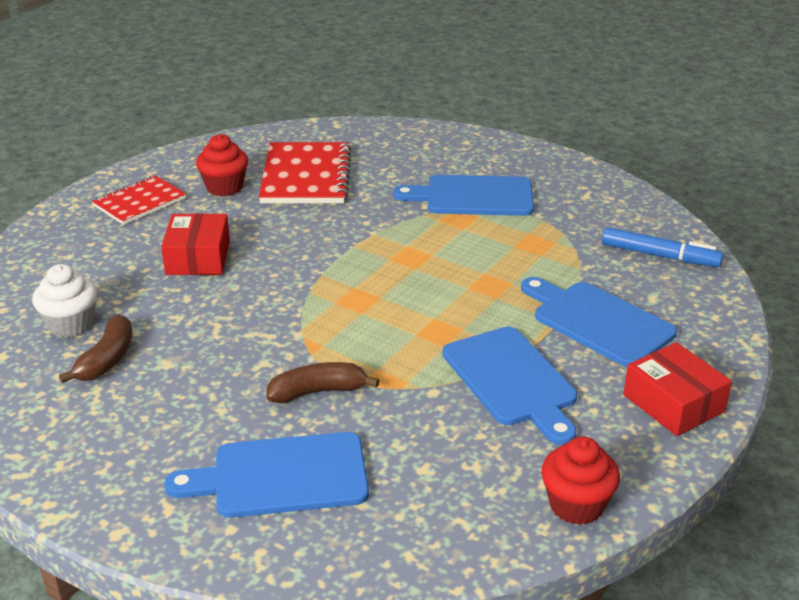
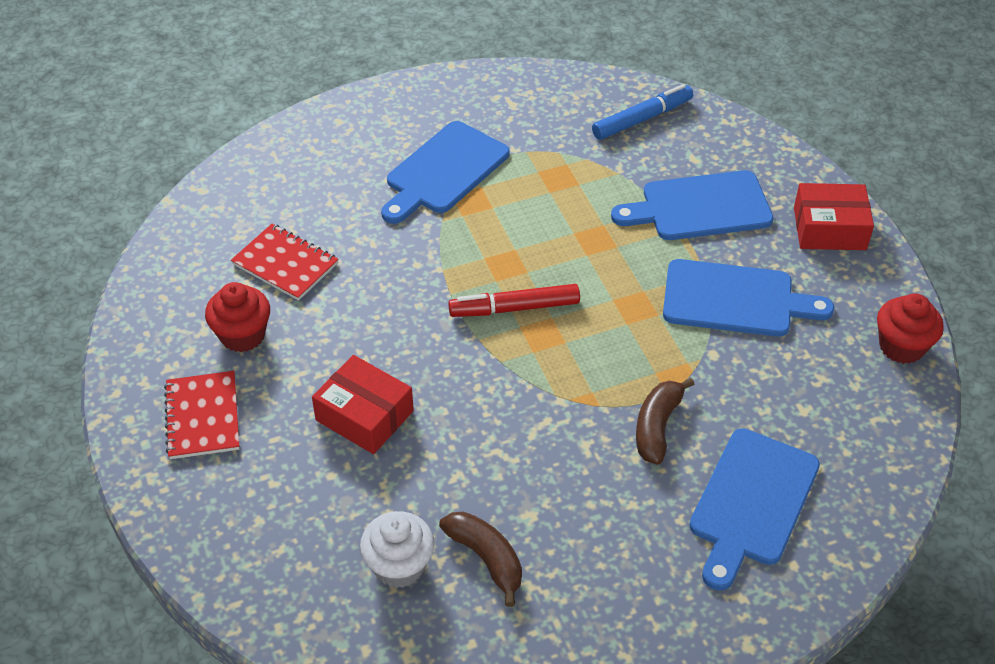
camera: 55 degrees left, 15 degrees up
(305, 176) = (285, 264): red notebook -> red notebook, size x0.63
(370, 277) = (514, 308): none -> red marker

